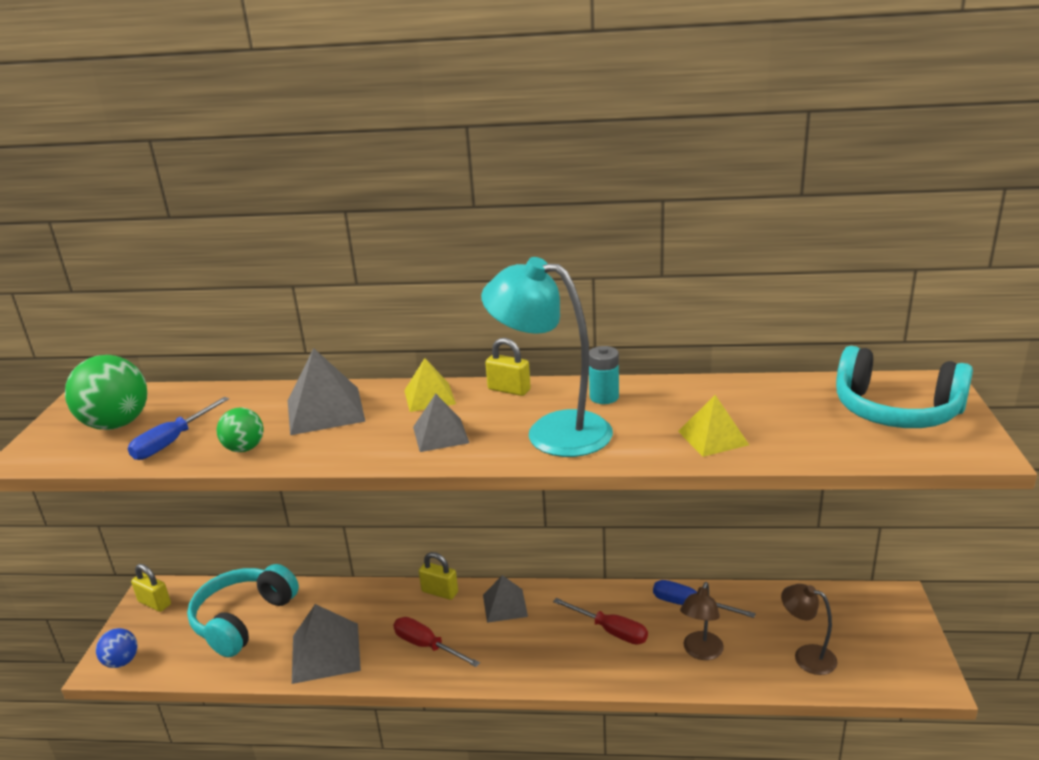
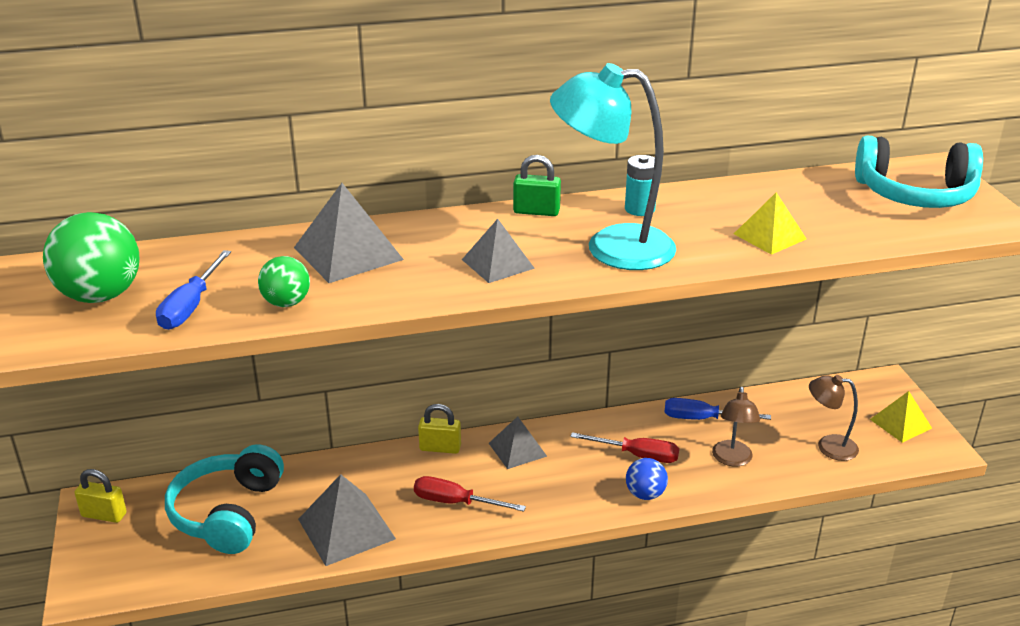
camera: 20 degrees left, 5 degrees up
(121, 661) = (103, 582): blue ball -> blue ball (645, 494)
(429, 397) = (456, 227): yellow pyramid -> yellow pyramid (900, 423)
(509, 390) = (536, 211): yellow padlock -> green padlock

